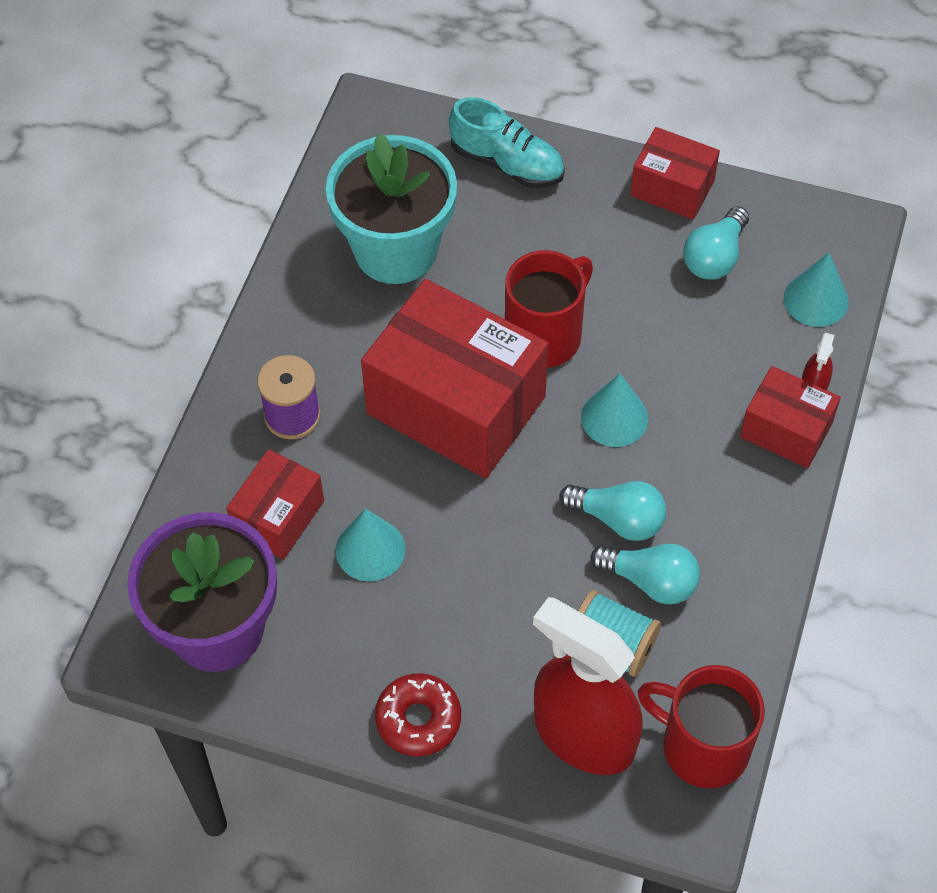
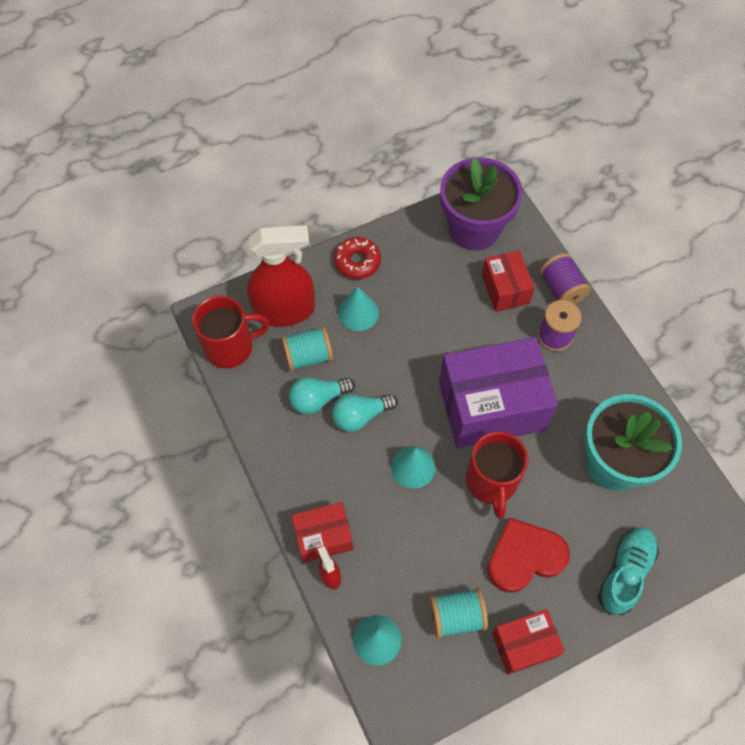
camera: 135 degrees right, 5 degrees up
(214, 459) = (561, 289): none -> purple spool
(370, 549) = (452, 309): turquoise cone -> turquoise cone (358, 312)
(456, 405) = (491, 406): red box -> purple box
(507, 163) = (625, 573): turquoise shoe -> turquoise shoe turned 135 degrees clockwise
(589, 249) = (524, 557): none -> red heart
(714, 257) = (456, 616): turquoise light bulb -> turquoise spool

